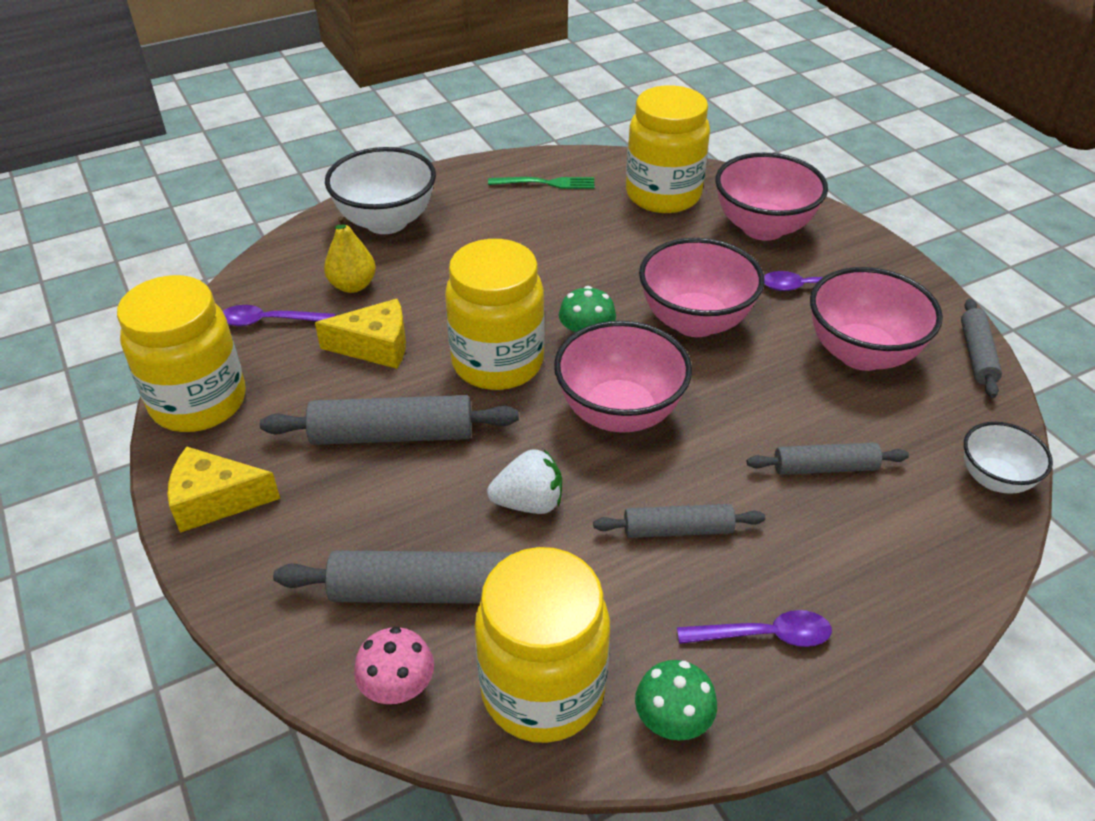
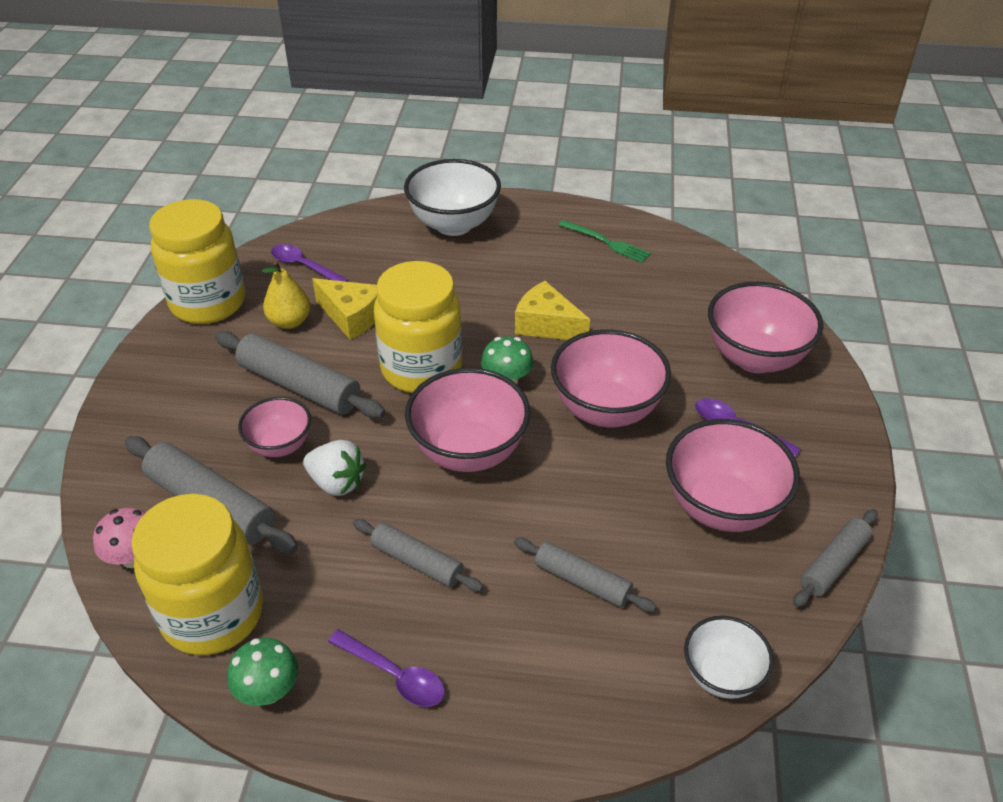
camera: 35 degrees right, 0 degrees up
(215, 500) = (155, 374): yellow cheese -> yellow cheese (546, 325)
(353, 285) = (382, 264): yellow pear -> yellow pear (289, 322)
(434, 499) = (280, 446): none -> pink bowl
(663, 195) = (695, 292): yellow jar -> none

